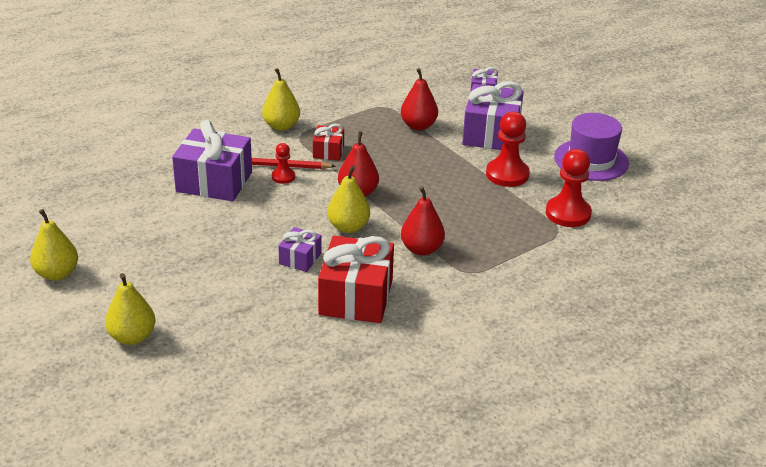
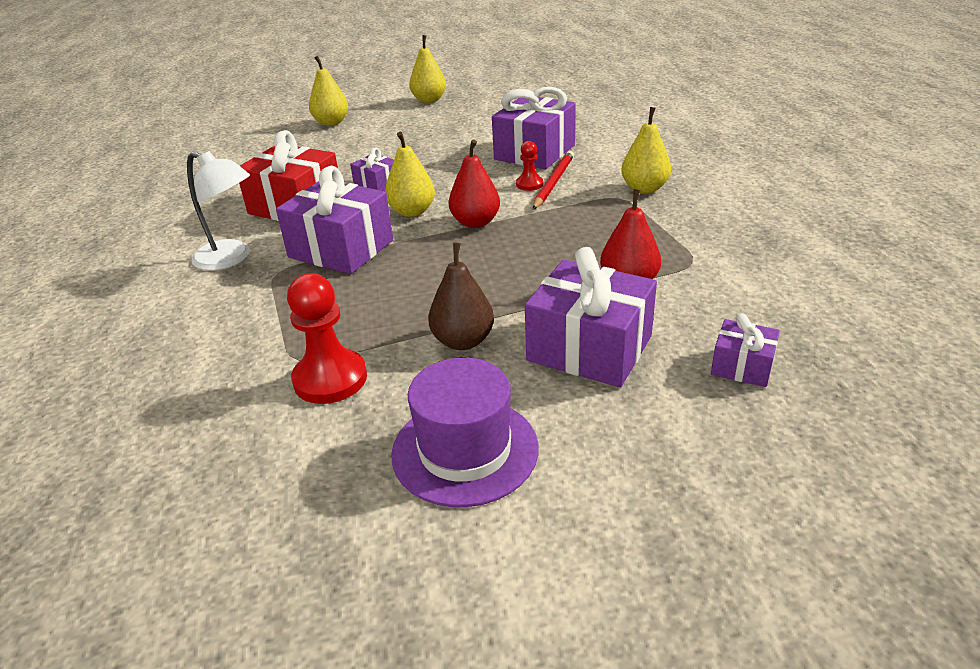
camera: 110 degrees right, 0 degrees up
(328, 151) = (576, 212): red gift -> none
(421, 249) = (341, 249): red pear -> purple gift
(459, 304) = (231, 259): none -> white lamp
(507, 174) = (463, 341): red pawn -> brown pear

